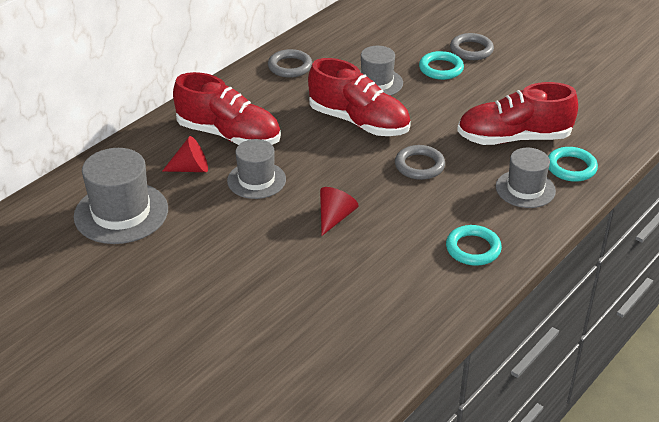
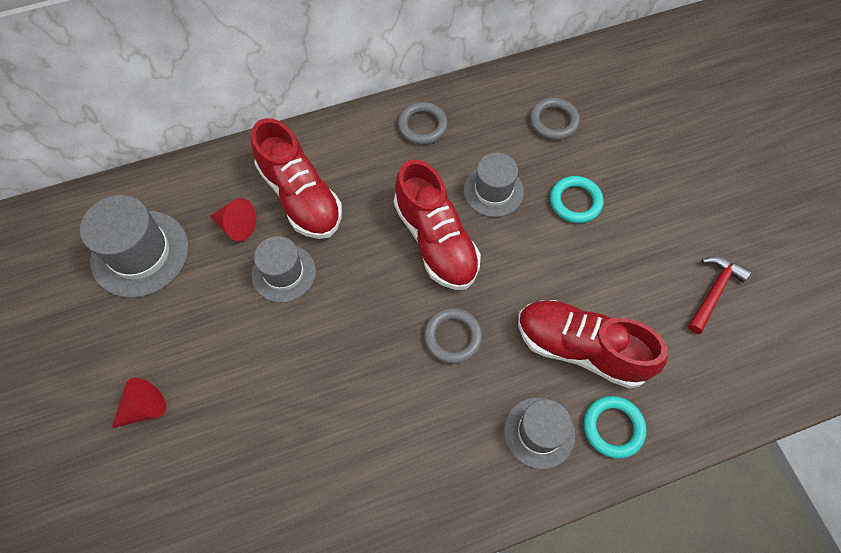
camera: 30 degrees right, 25 degrees up
(335, 217) = (320, 366): red cone -> red cone (144, 408)
(471, 50) = (629, 188): grey ring -> grey ring (553, 121)
(473, 249) = (423, 490): turquoise ring -> none
(573, 80) = (713, 292): none -> red hammer

